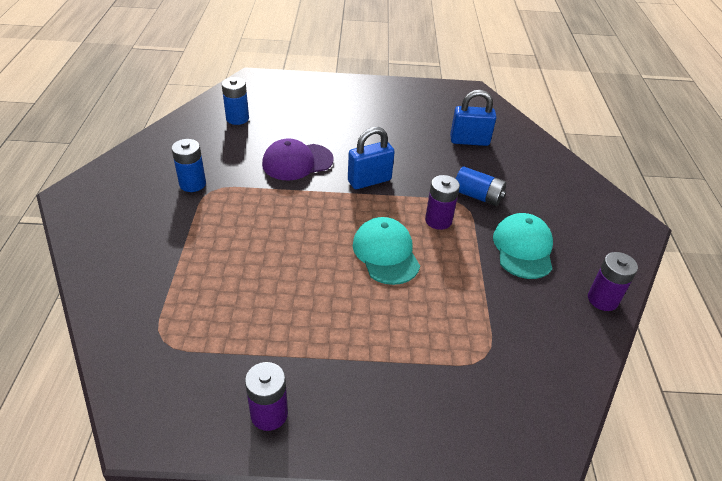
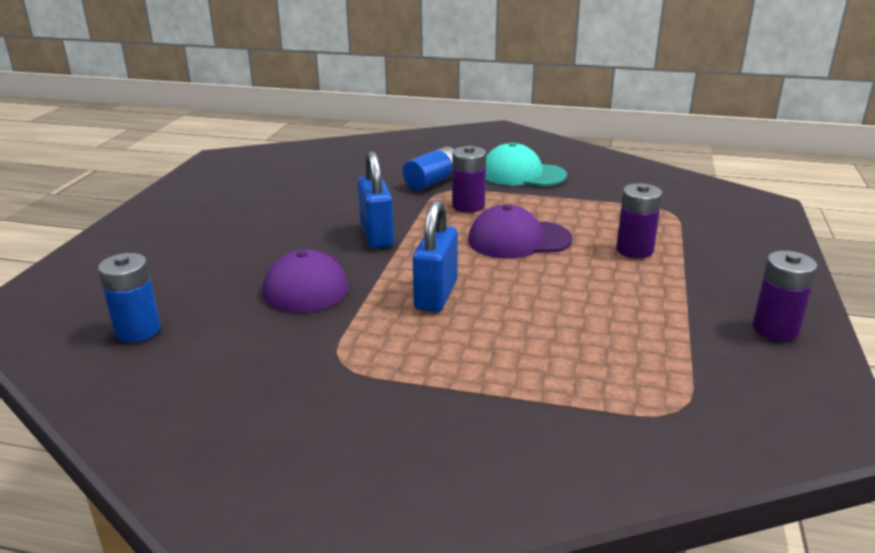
camera: 75 degrees left, 15 degrees down
(192, 184) = (313, 382): blue battery -> none
(386, 253) = (519, 240): turquoise cap -> purple cap
(469, 141) = (327, 172): blue padlock -> blue padlock (436, 295)
(602, 299) = (593, 156): purple battery -> purple battery (634, 250)

